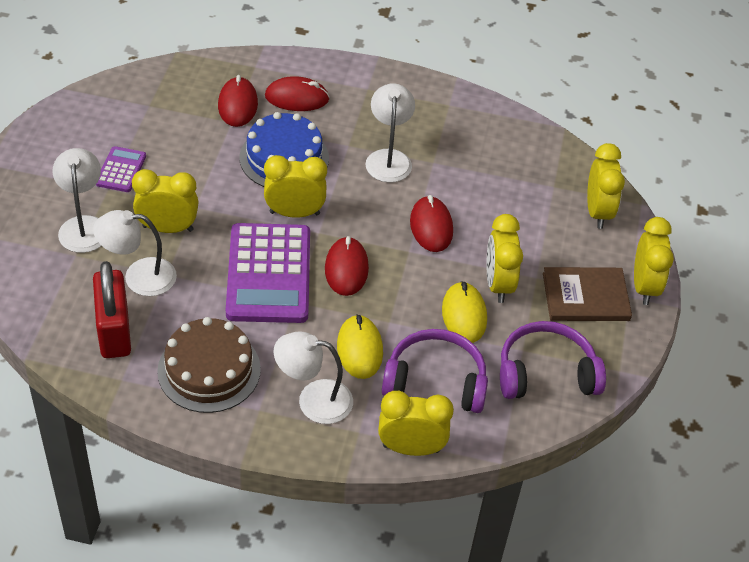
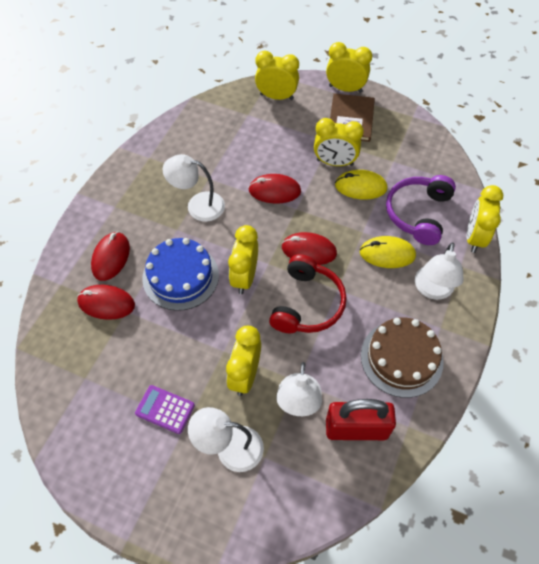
camera: 75 degrees left, 10 degrees up
(269, 274) = (307, 304): purple calculator -> red headphones
(546, 373) = (413, 153): purple headphones -> none

